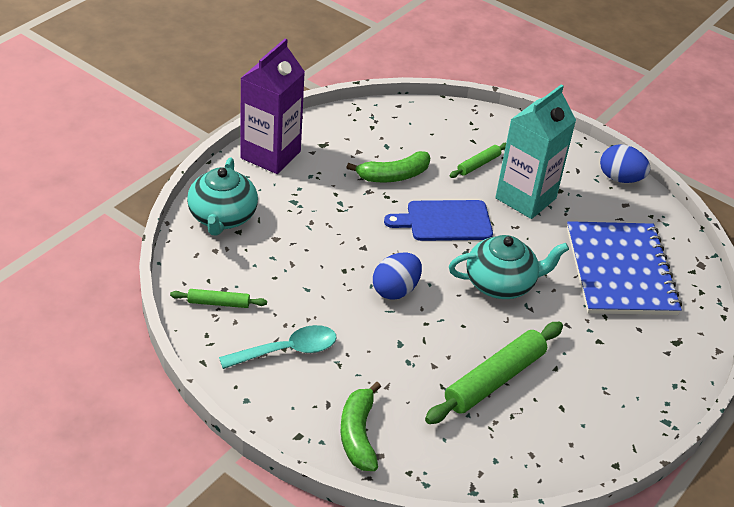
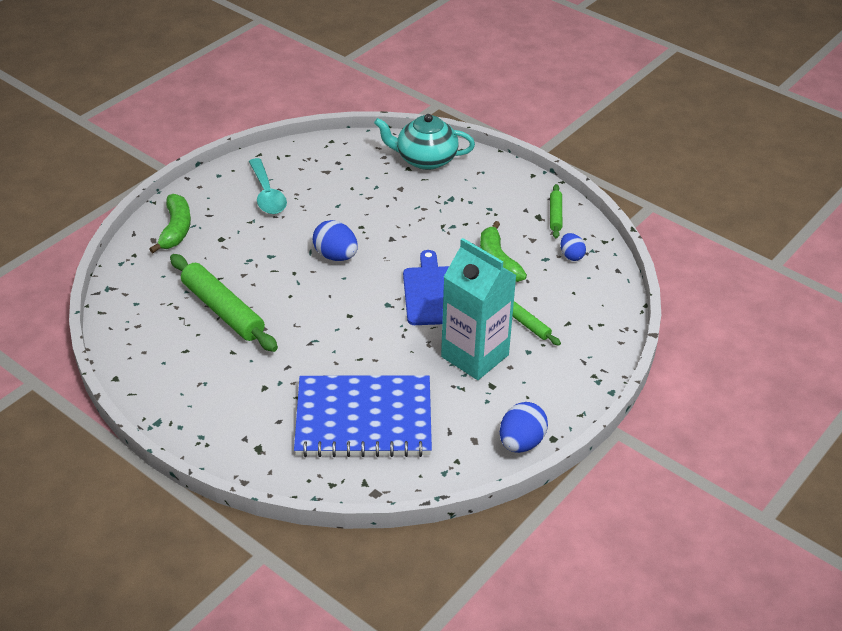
camera: 95 degrees right, 0 degrees up
(218, 303) = (321, 160): green rolling pin -> green rolling pin (555, 215)
(270, 155) = (516, 184): purple carton -> none
(358, 434) = (176, 229): green banana -> green banana turned 90 degrees clockwise
(381, 130) = (571, 255): none -> blue egg
(501, 284) = (344, 325): turquoise teapot -> none

